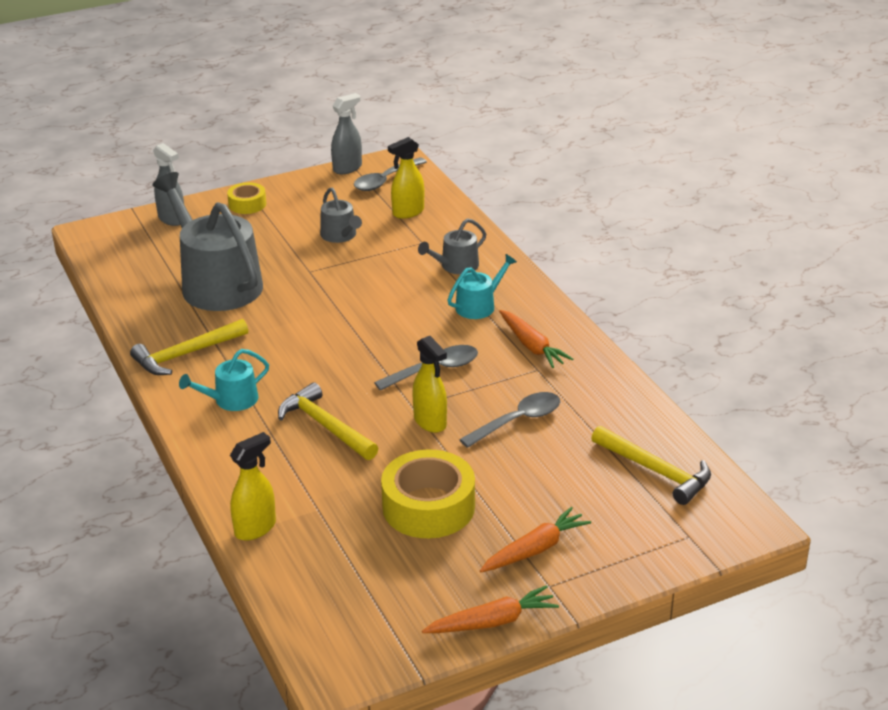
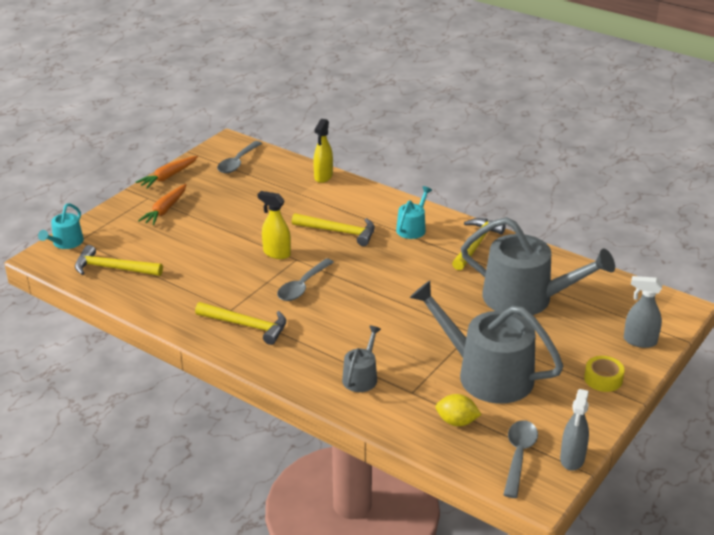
camera: 150 degrees right, 0 degrees up
(340, 235) = (486, 374): grey watering can -> grey watering can, size x2.11
(408, 212) = (457, 422): yellow spray bottle -> yellow lemon
(428, 507) = (239, 211): yellow tape -> none
(479, 306) = (312, 346): turquoise watering can -> turquoise watering can (65, 243)
(518, 421) = (220, 271): grey spoon -> grey spoon (237, 162)
(532, 346) = (247, 325): orange carrot -> yellow hammer

